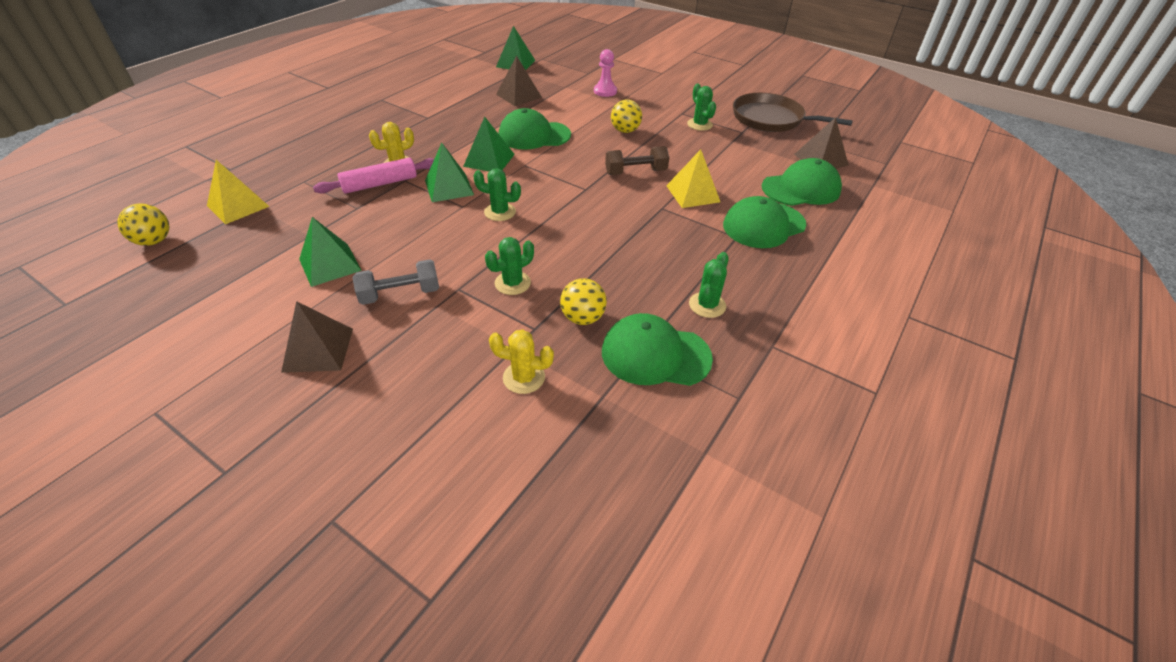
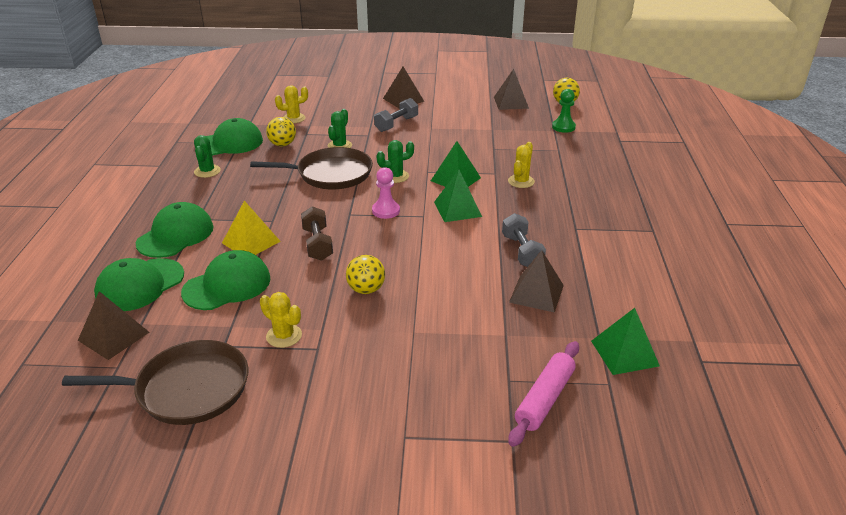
camera: 150 degrees right, 10 degrees down
(204, 272) = (511, 102): none -> brown pyramid
(238, 206) = (563, 127): yellow pyramid -> green pawn
(330, 264) = (455, 122): green pyramid -> none
(380, 184) = (507, 165): pink rolling pin -> pink rolling pin (545, 399)
(490, 117) = (522, 251): none -> grey dumbbell
(534, 135) = (451, 247): green cap -> green cap (227, 285)
(563, 241) = (330, 174): none -> brown pan
(605, 91) = (447, 348): pink pawn -> pink pawn (386, 211)
(635, 172) = (317, 244): brown dumbbell -> brown dumbbell turned 60 degrees counterclockwise
(699, 124) = (284, 336): green cactus -> yellow cactus

